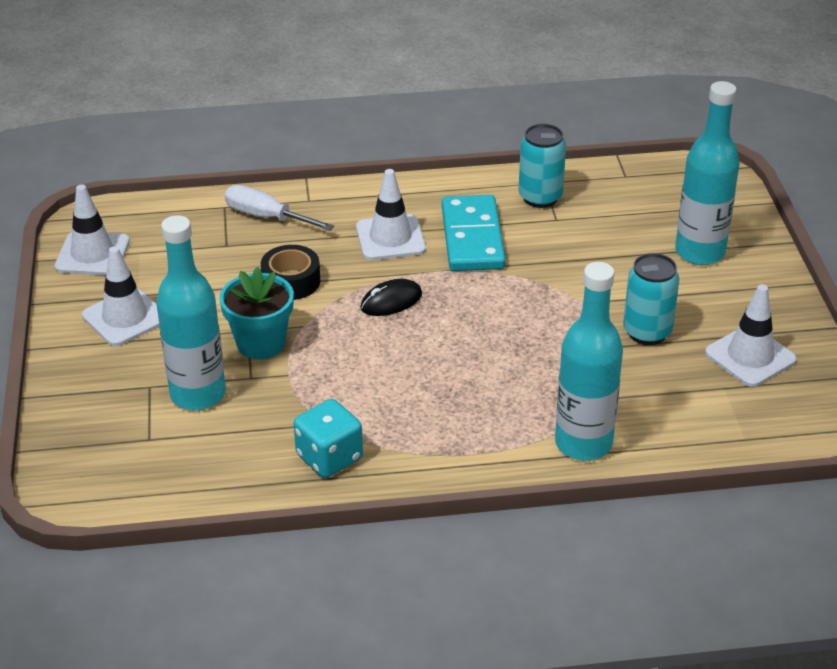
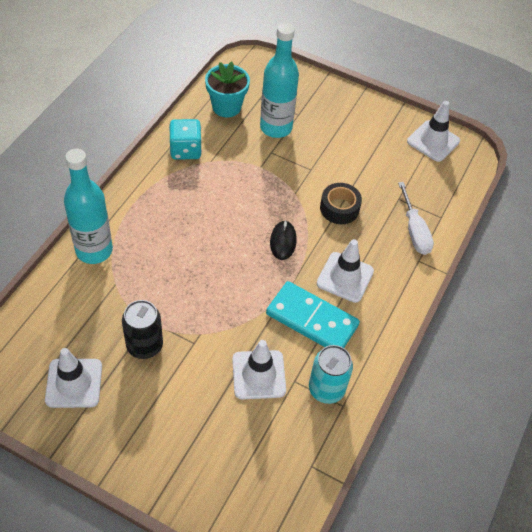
camera: 120 degrees right, 15 degrees up
(125, 317) = (363, 129): white traffic cone -> white traffic cone (259, 375)
(261, 343) = (295, 169): turquoise flower pot -> turquoise flower pot (226, 107)
(267, 217) = (414, 231): white screwdriver -> white screwdriver turned 105 degrees clockwise
(647, 332) = (144, 346): turquoise can -> black can
(699, 252) = (188, 440): turquoise bottle -> none

